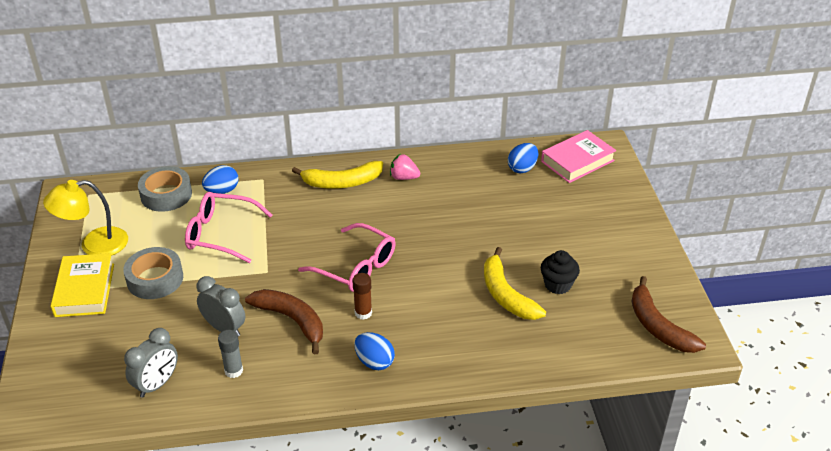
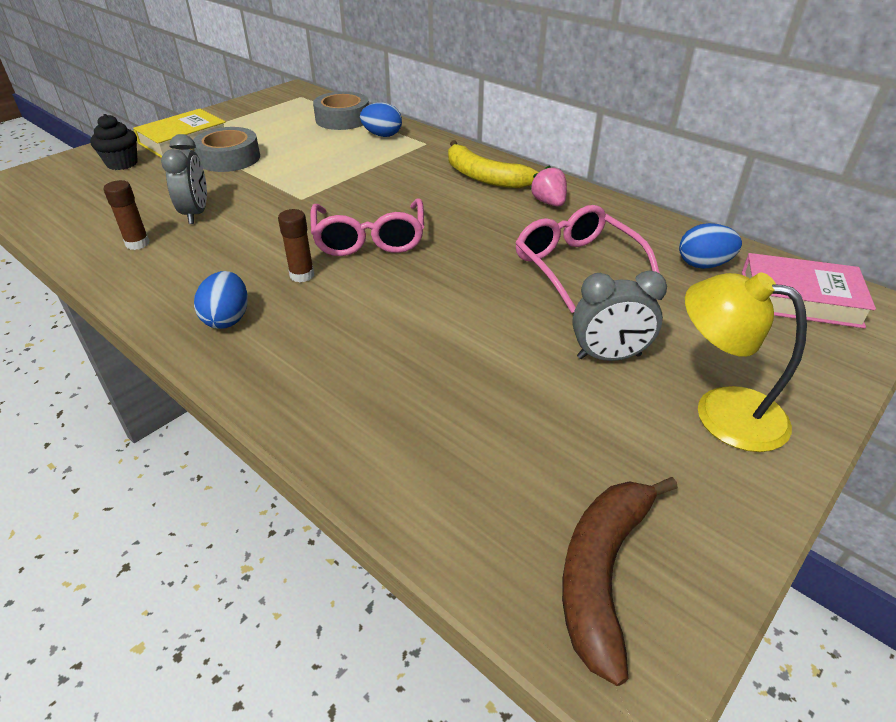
camera: 50 degrees right, 0 degrees up
(94, 245) = (243, 121): yellow lamp -> yellow lamp (721, 411)
(157, 384) = (87, 216): grey clock -> grey clock (609, 356)
(220, 234) = (325, 158): pink glasses -> pink glasses (576, 266)
(233, 371) = (137, 243): grey glue stick -> brown glue stick
(292, 320) = (244, 240): brown banana -> none
(506, 295) = (460, 362): yellow banana -> none
(557, 285) = (541, 400): black cupcake -> black cupcake (122, 163)

